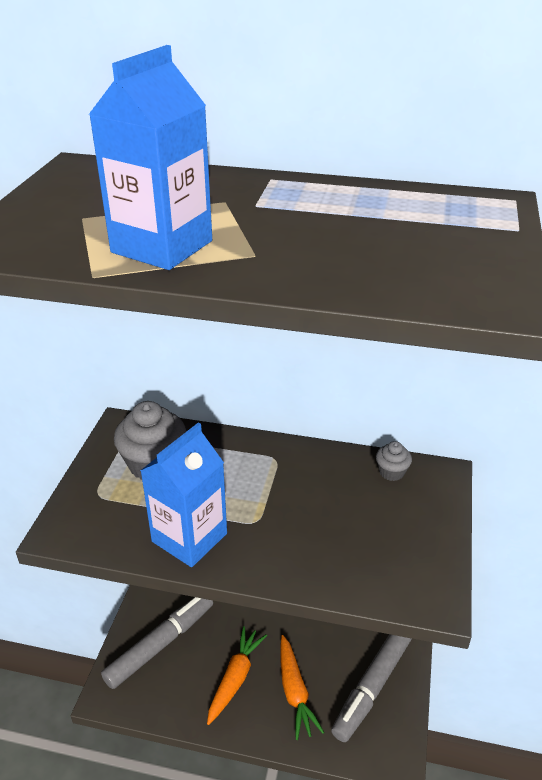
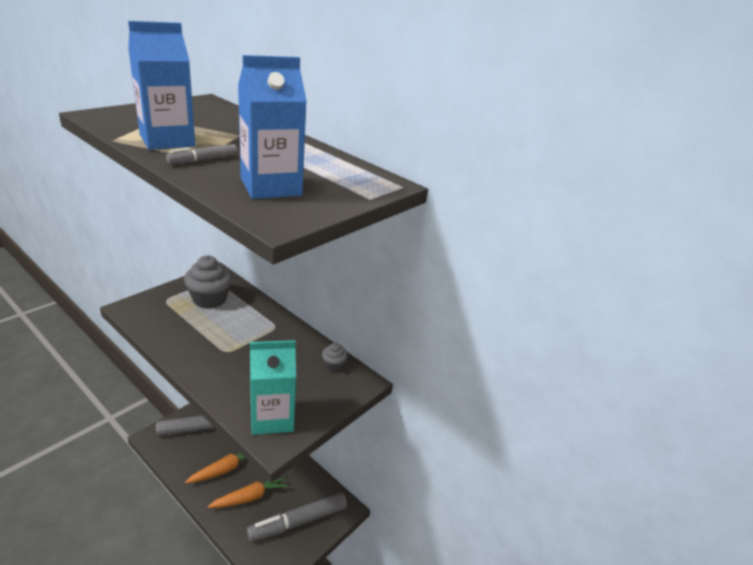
camera: 25 degrees right, 5 degrees down
(189, 537) = (184, 342): blue carton -> blue carton (271, 187)
(261, 256) = (203, 160): none -> grey marker
(295, 692) = (250, 496): orange carrot -> orange carrot turned 135 degrees counterclockwise
(399, 572) = (272, 417): none -> turquoise carton

